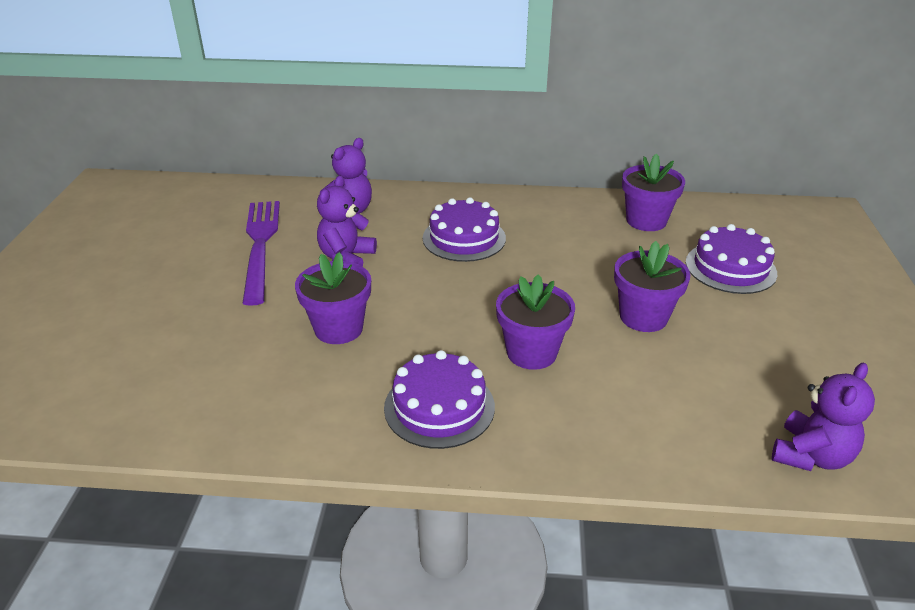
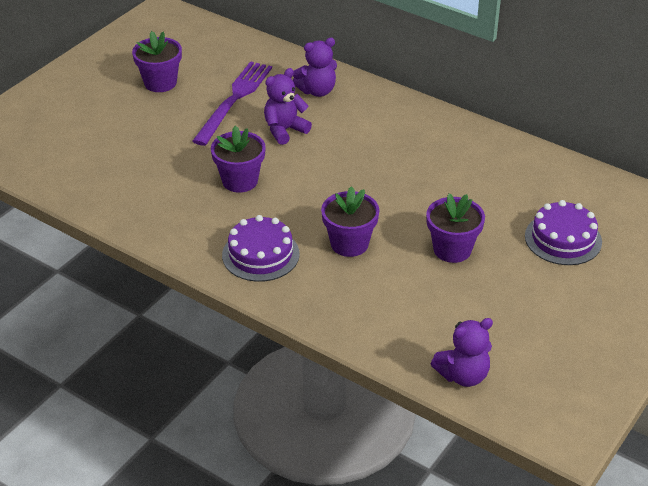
camera: 30 degrees right, 5 degrees up
(464, 238) = (381, 143): purple cake -> none
(646, 221) = (539, 177): purple flower pot -> purple flower pot (160, 83)

